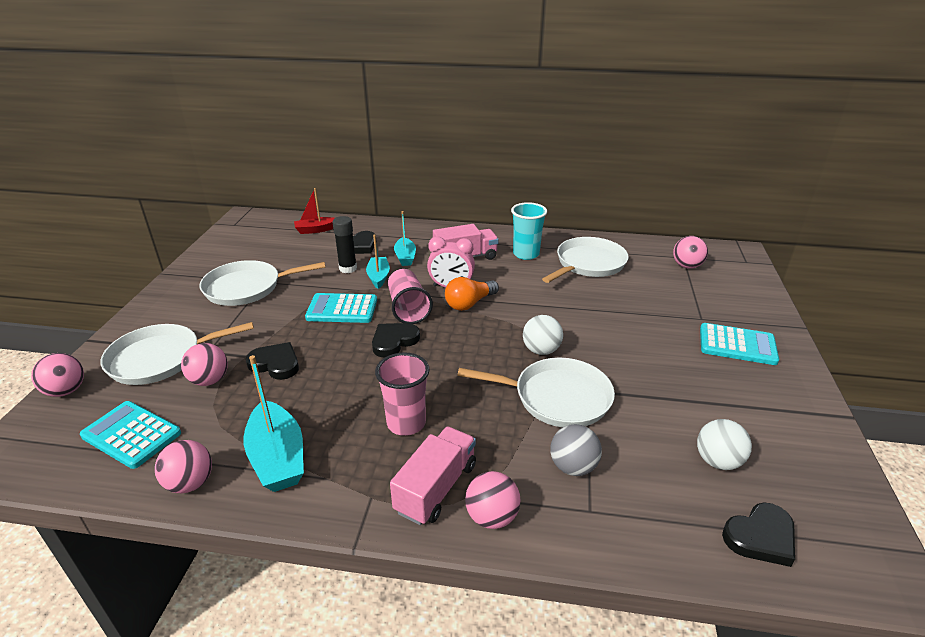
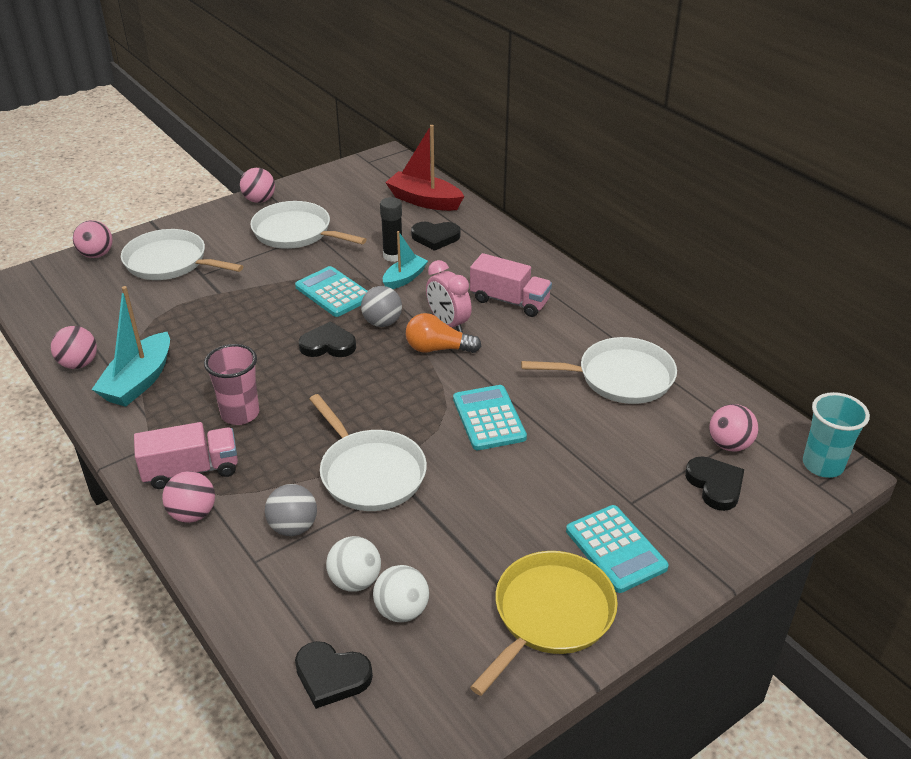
camera: 45 degrees right, 5 degrees up
(131, 434) = (91, 309): turquoise calculator -> turquoise calculator (489, 418)
(209, 380) = (175, 298): pink ball -> pink ball (259, 200)
(275, 364) = (227, 311): black heart -> black heart (715, 485)
(316, 230) = (424, 201): red boat -> red boat, size x1.61
(405, 257) = (457, 271): turquoise boat -> none
(408, 308) = (382, 322): pink cup -> grey ball
(526, 254) = (574, 330): turquoise cup -> turquoise cup (822, 465)
(541, 350) = (425, 428): white ball -> white ball (355, 581)
(775, 399) = (550, 614): none -> yellow pan

